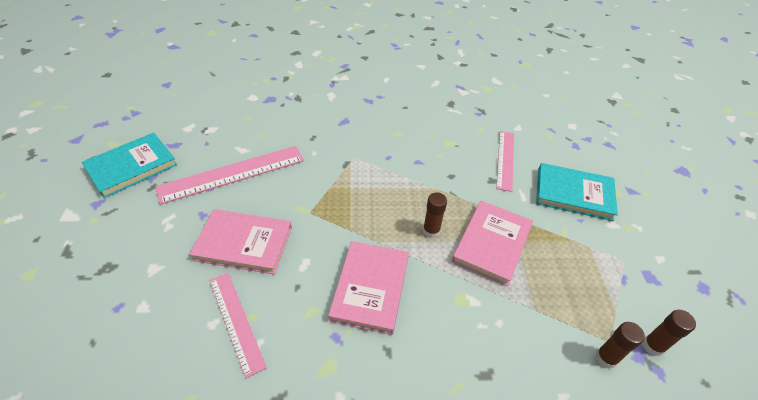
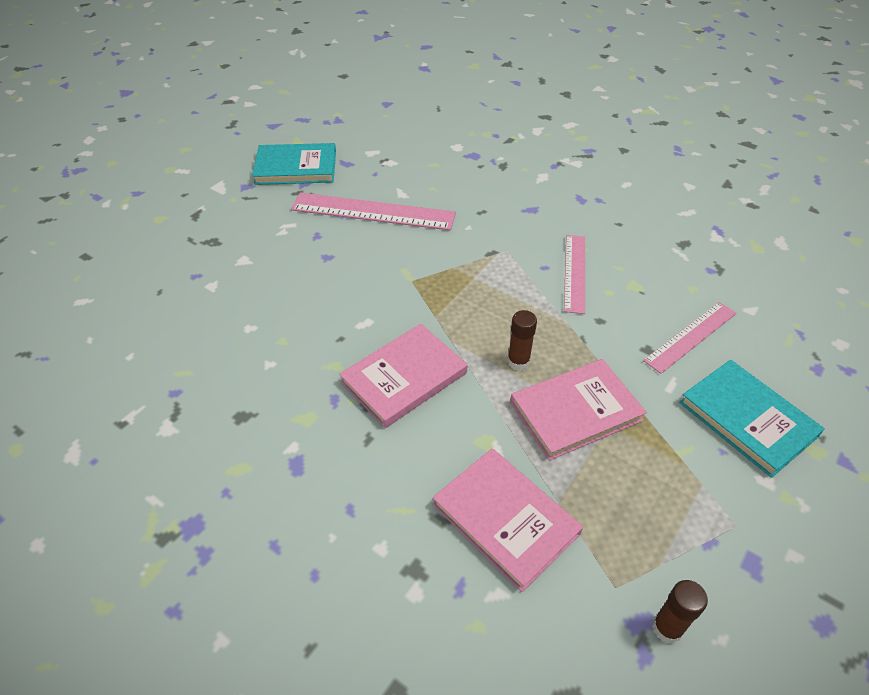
camera: 40 degrees right, 0 degrees up
(236, 321) = (267, 337): pink ruler -> pink ruler (574, 272)
(243, 243) = (329, 277): pink book -> pink book (505, 519)
(606, 358) = (591, 597): brown glue stick -> none

